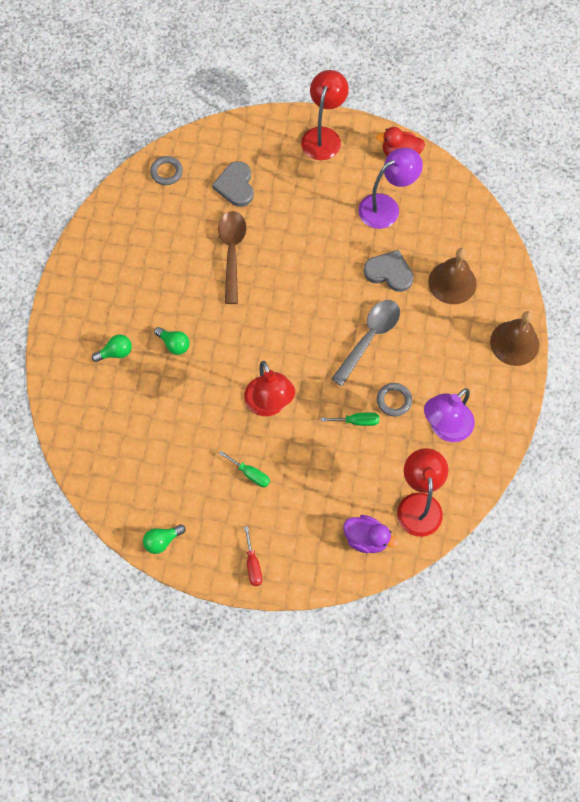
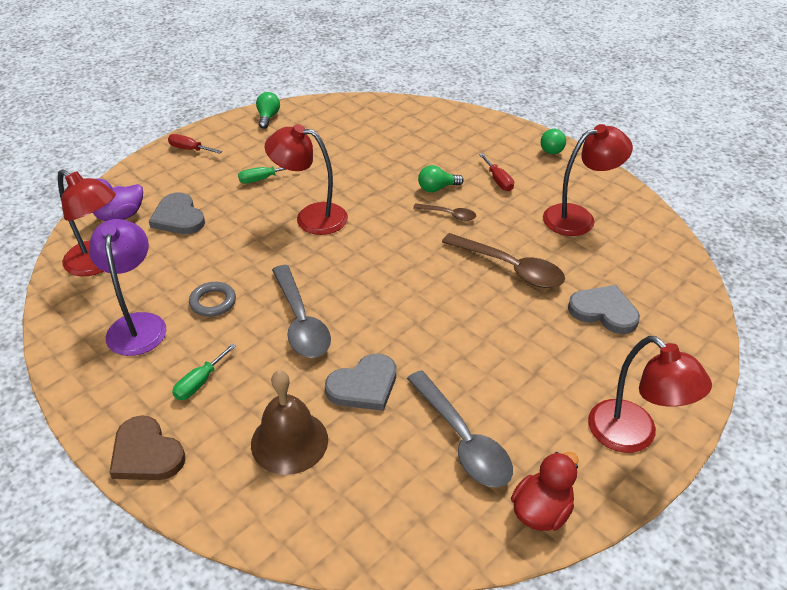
camera: 125 degrees right, 25 degrees down
(116, 352) = (462, 154): green light bulb -> green light bulb (552, 149)
(135, 309) = (498, 180): none -> red screwdriver
(146, 239) = (578, 217): none -> red lamp
(166, 172) = (663, 265): grey ring -> none
(201, 318) = (449, 215): none -> brown spoon
(336, 495) = (178, 217): none -> grey heart
(357, 421) = (226, 265): green screwdriver -> green screwdriver (200, 382)
(386, 207) = (462, 439): purple lamp -> grey spoon
(514, 343) = (146, 453): brown bell -> brown heart

